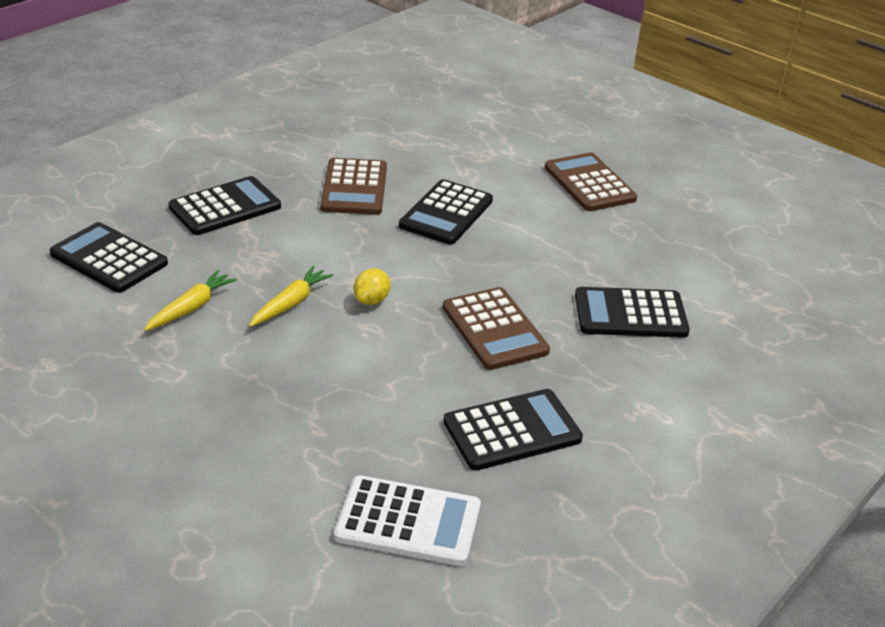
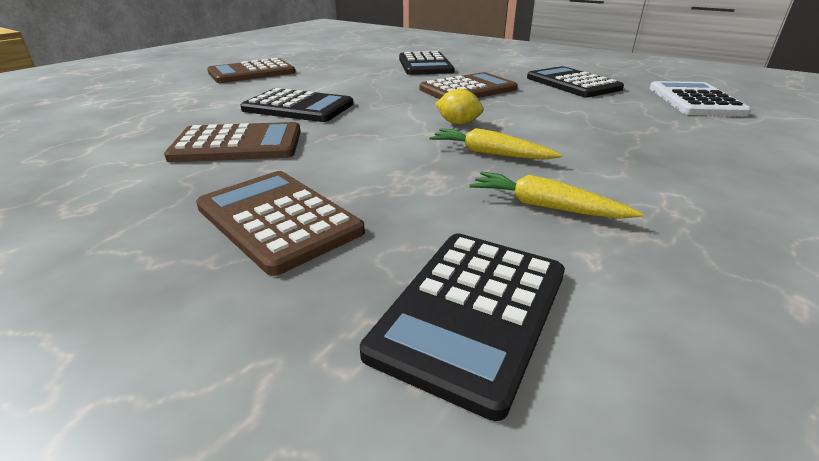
camera: 95 degrees left, 5 degrees down
(225, 207) = (278, 219): black calculator -> brown calculator

